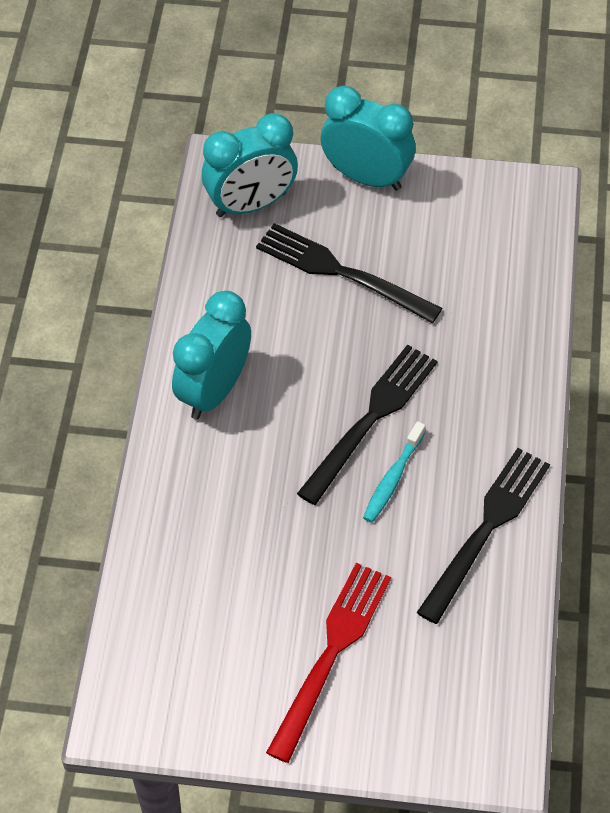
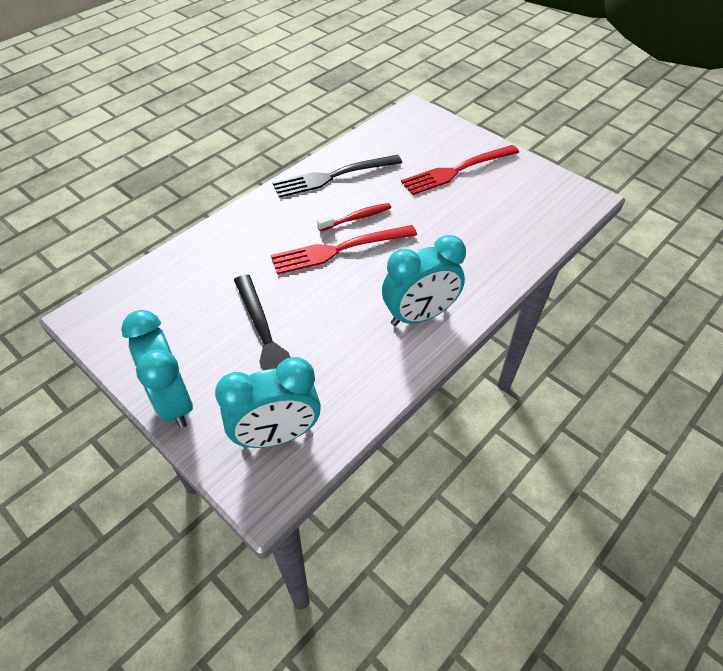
camera: 145 degrees left, 5 degrees down
(251, 204) = (276, 435): turquoise clock -> turquoise clock turned 150 degrees clockwise
(371, 418) = (338, 250): black fork -> red fork
(393, 478) = (357, 218): turquoise toothbrush -> red toothbrush

